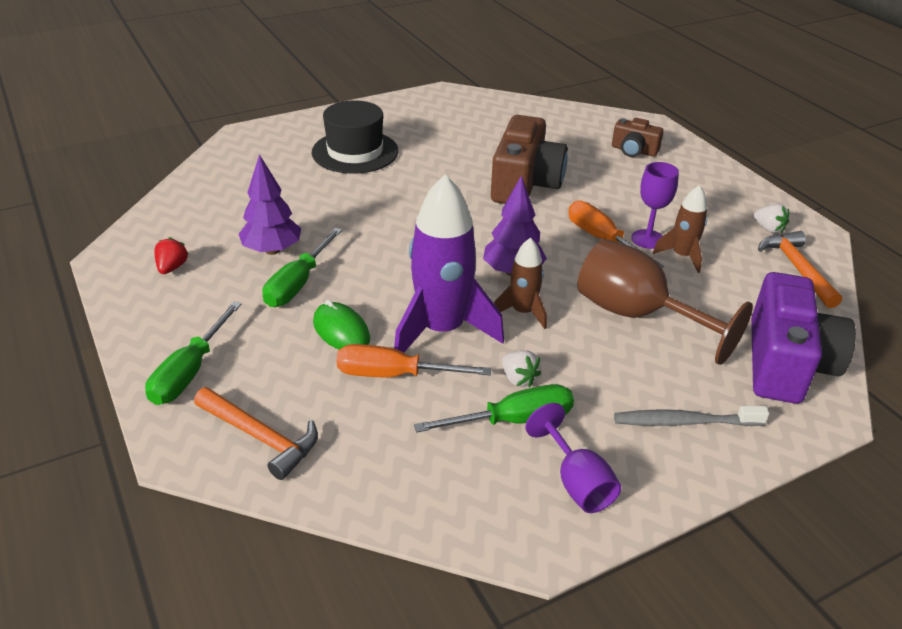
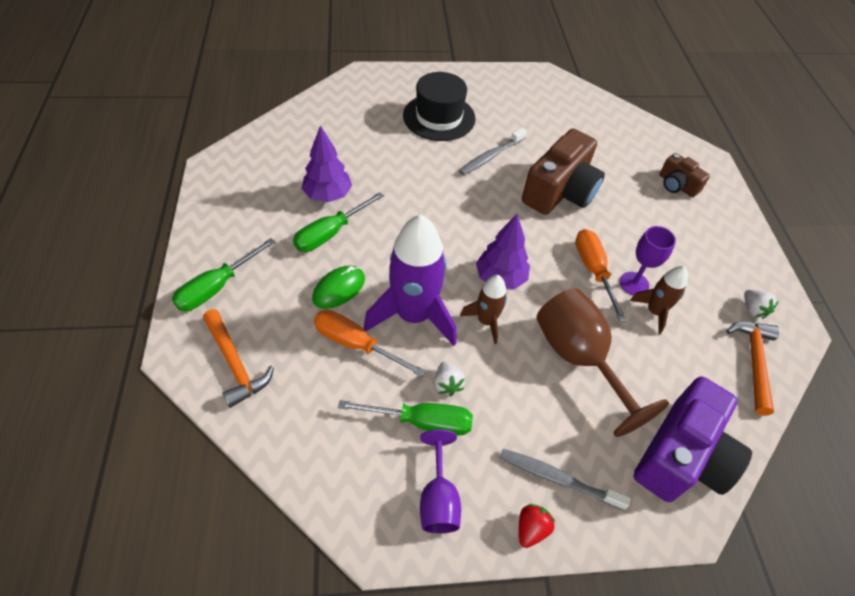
camera: 20 degrees right, 15 degrees up
(172, 268) = (250, 188): red strawberry -> red strawberry (531, 529)
(341, 331) = (339, 289): green mouse -> green mouse turned 60 degrees clockwise
(434, 172) = (491, 156): none -> grey toothbrush

